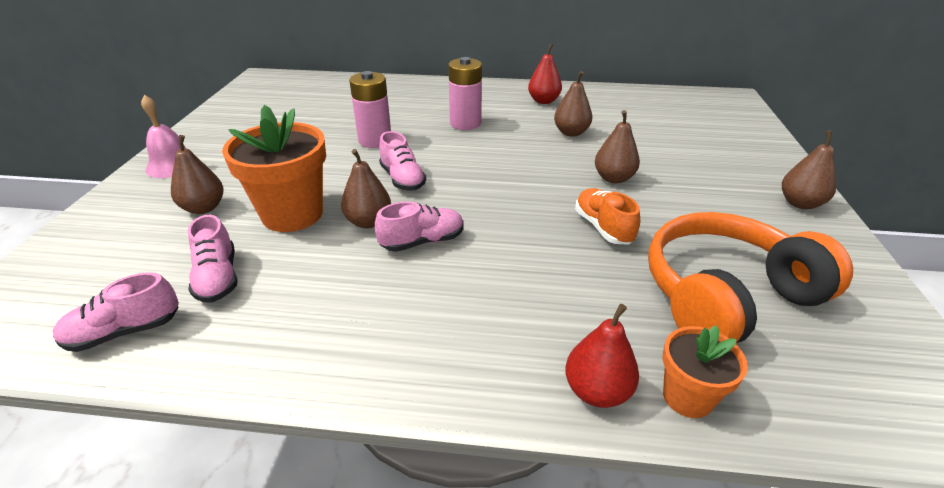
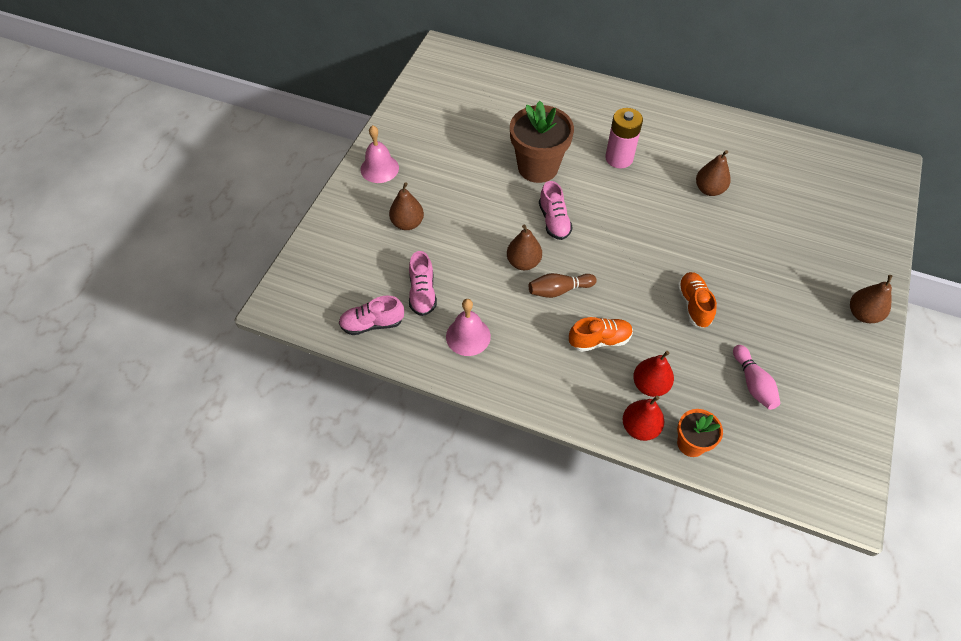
camera: 15 degrees right, 20 degrees up
(290, 318) = (468, 336): none -> pink bell
(292, 214) = (470, 243): orange flower pot -> none
(375, 140) = (538, 167): pink battery -> brown flower pot
(422, 242) = (559, 290): pink shoe -> brown bowling pin
(494, 286) = (599, 340): none -> orange shoe
(543, 101) = (699, 138): red pear -> red pear (650, 385)
(613, 178) = (723, 255): brown pear -> none
(726, 296) = (753, 383): orange headphones -> pink bowling pin

